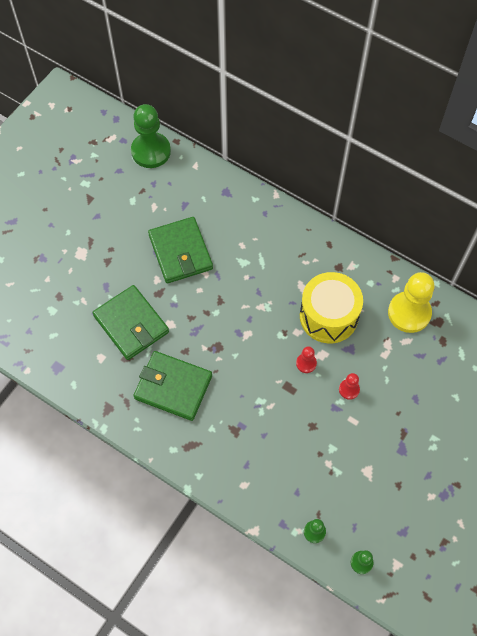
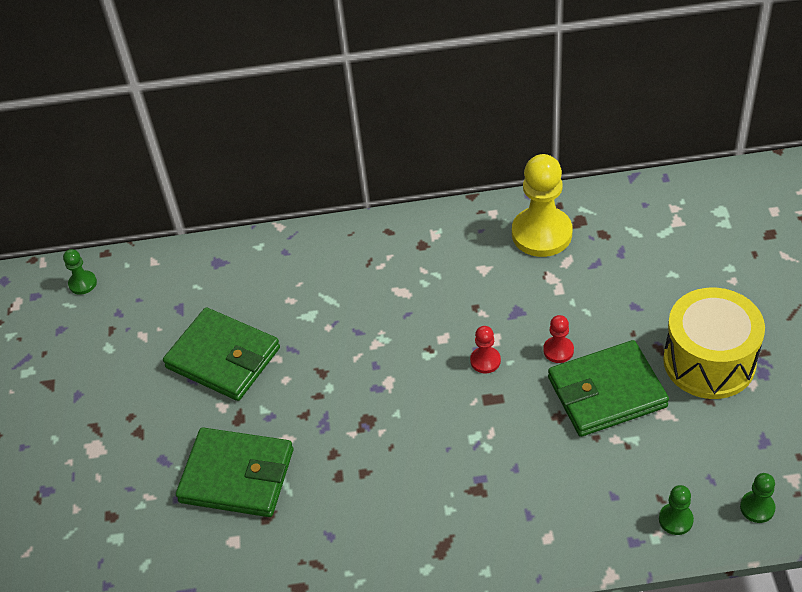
camera: 35 degrees left, 15 degrees down
(151, 151) = (83, 283): green pawn -> green pawn, size x0.47
(173, 387) = (357, 502): green wallet -> green wallet (606, 392)
(328, 316) = (461, 298): yellow drum -> yellow drum (709, 361)

